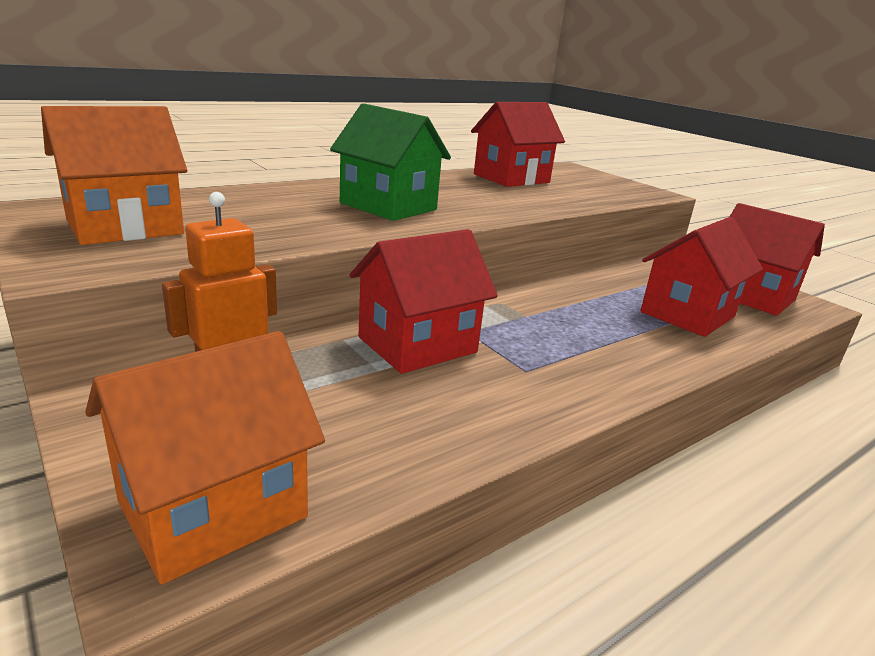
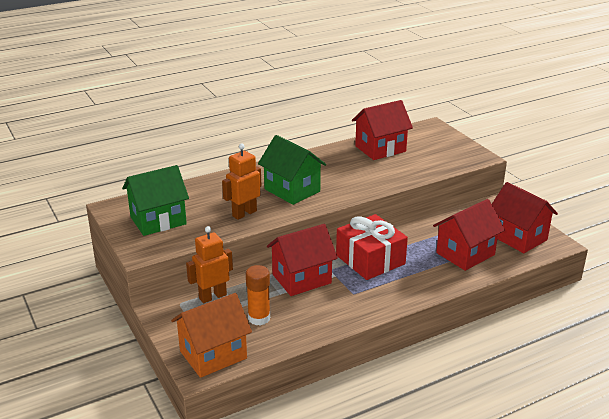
camera: 10 degrees right, 5 degrees up
(125, 227) = (158, 220): orange house -> green house
(303, 226) = (244, 213): none -> orange robot
(335, 416) = (259, 318): none -> orange glue stick
(535, 318) = (370, 259): none -> red gift

